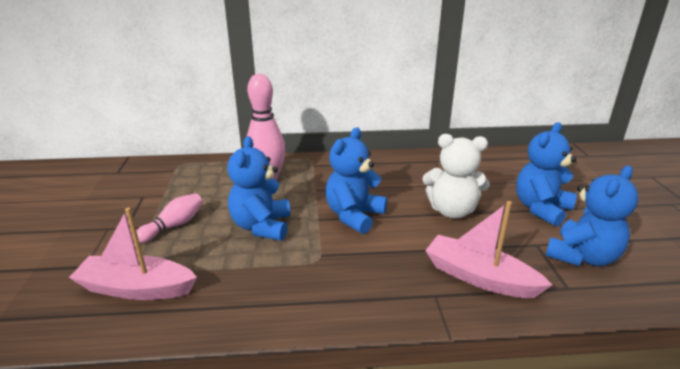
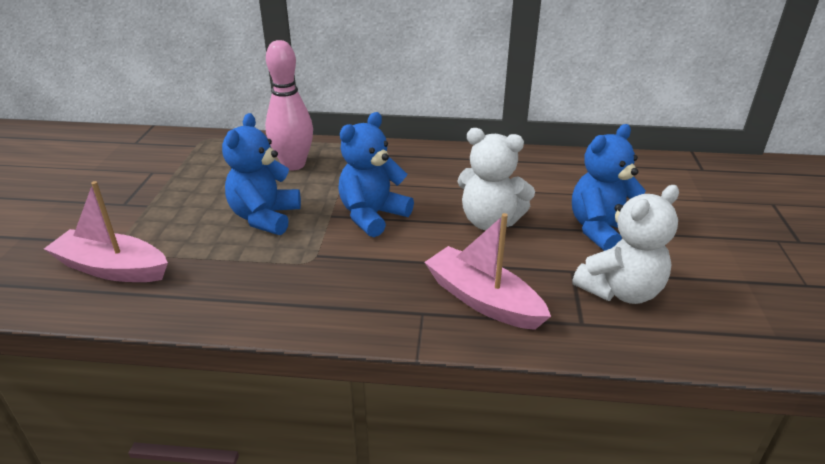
camera: 10 degrees right, 5 degrees up
(174, 226) = (173, 207): pink bowling pin -> none
(582, 256) = (620, 291): blue teddy bear -> white teddy bear

